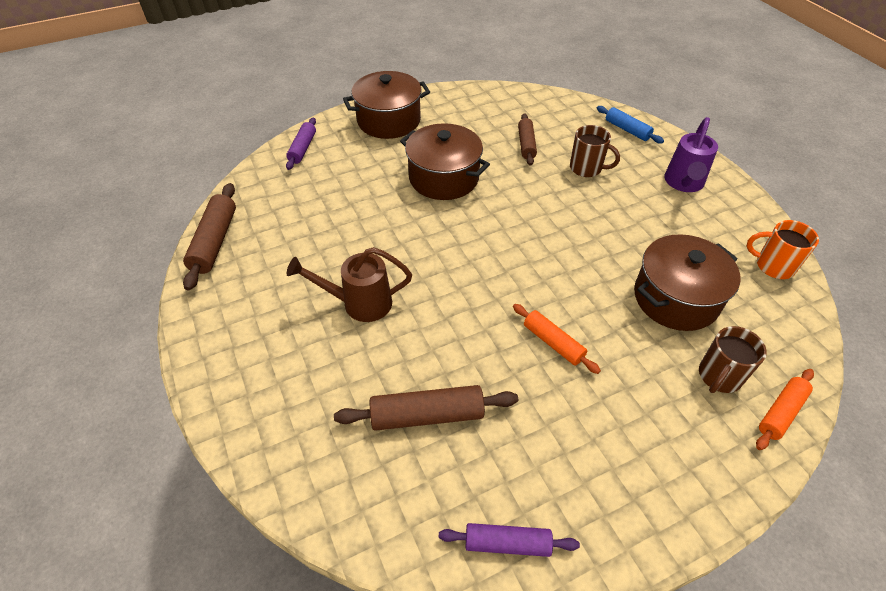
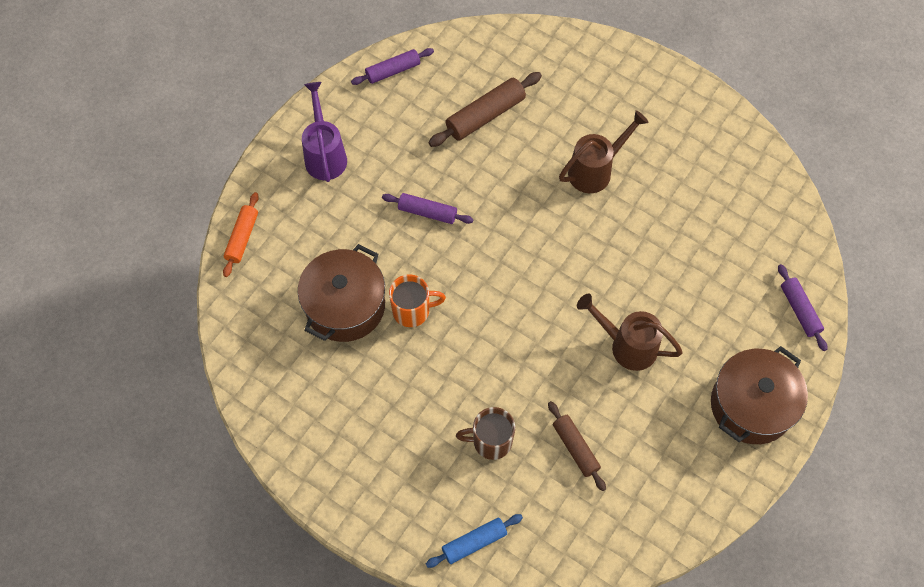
camera: 150 degrees right, 15 degrees up
(214, 242) = (762, 163): brown rolling pin -> none
(444, 178) = (627, 345): brown pot -> brown watering can
(553, 343) = (427, 212): orange rolling pin -> purple rolling pin
(627, 130) = (474, 542): blue rolling pin -> blue rolling pin turned 45 degrees counterclockwise
(683, 183) = (379, 472): purple watering can -> purple watering can (325, 155)
(719, 376) = (293, 246): brown mug -> none
(773, 266) = (266, 391): orange mug -> orange mug (412, 310)

